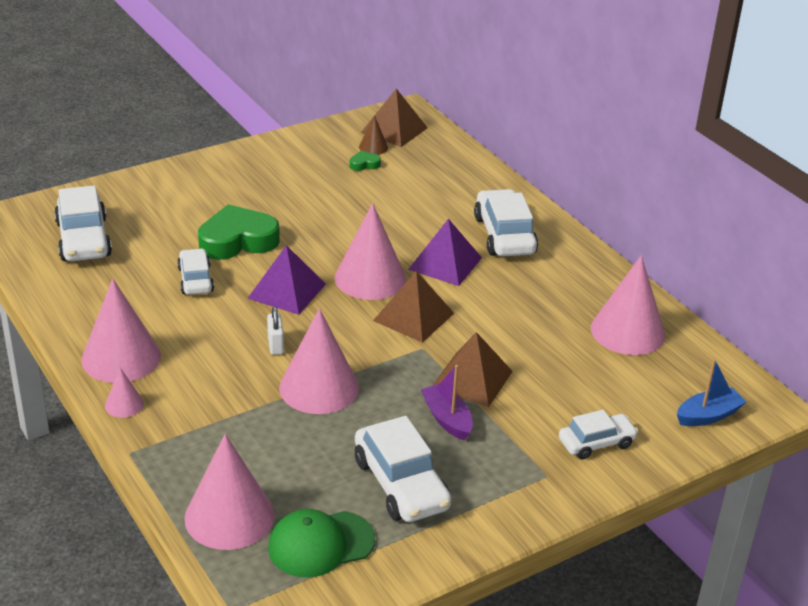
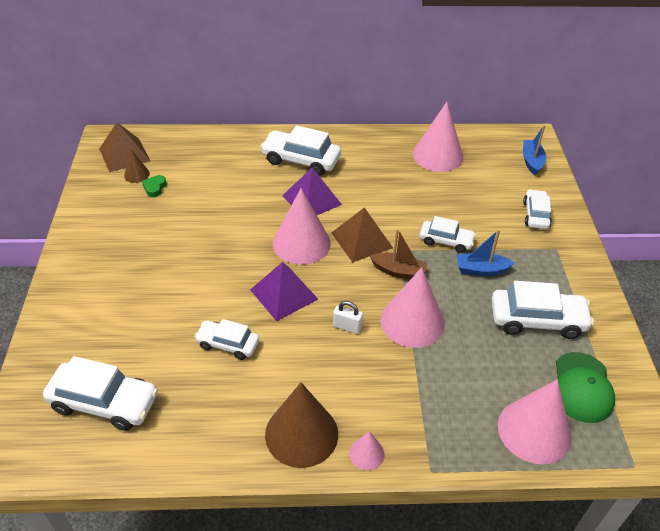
camera: 60 degrees left, 10 degrees up
(121, 357) = (301, 434): pink cone -> brown cone
(237, 241) = (194, 298): green heart -> none
(388, 357) = (399, 271): none -> brown boat
(447, 419) = (481, 270): purple boat -> blue boat
(472, 379) = (446, 241): brown pyramid -> white car

